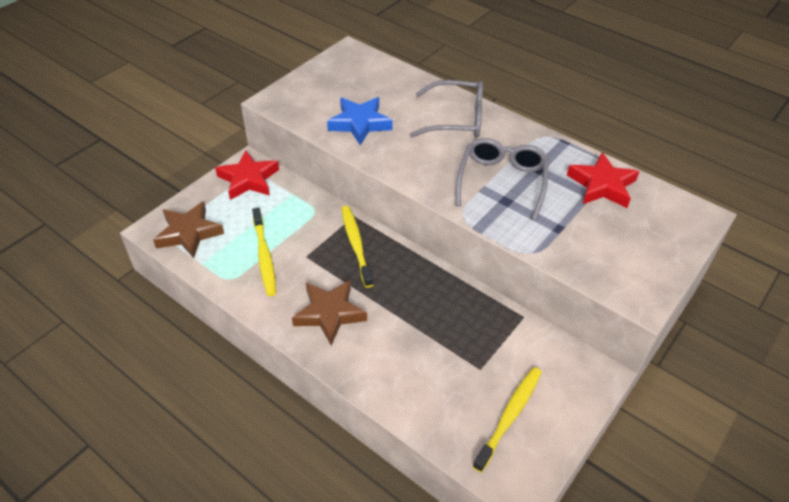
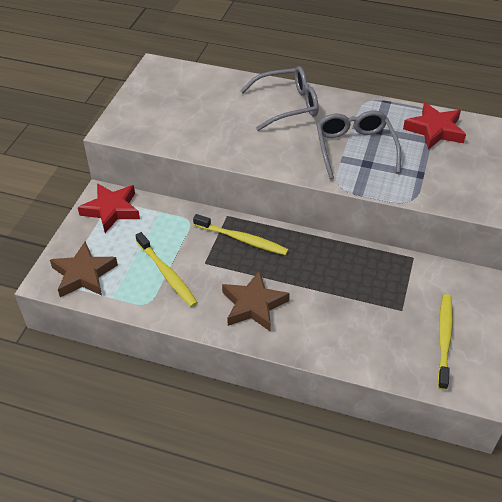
camera: 20 degrees left, 0 degrees up
(356, 244) = (242, 239): yellow toothbrush -> yellow toothbrush turned 150 degrees clockwise
(359, 124) = (205, 130): blue star -> none

